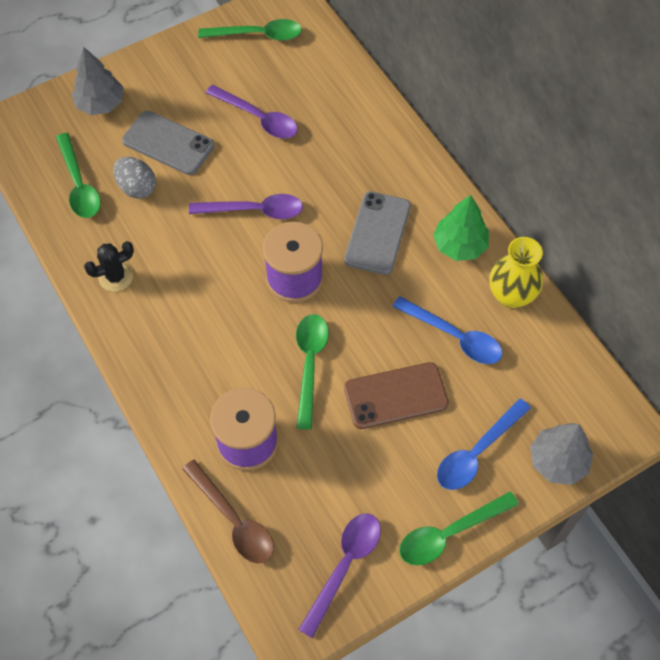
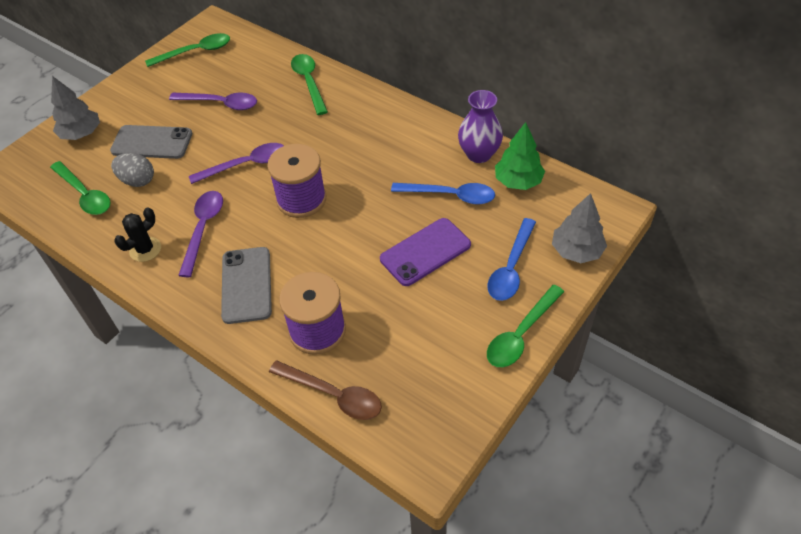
camera: 20 degrees left, 10 degrees down
(310, 364) = (343, 255): green spoon -> green spoon (309, 82)
(344, 566) = (447, 393): purple spoon -> purple spoon (203, 229)
(377, 233) = (354, 148): grey phone -> grey phone (246, 285)
(395, 396) = (425, 252): brown phone -> purple phone
(460, 245) = (422, 135): green tree -> green tree (518, 181)
(511, 295) = (479, 154): yellow vase -> purple vase

